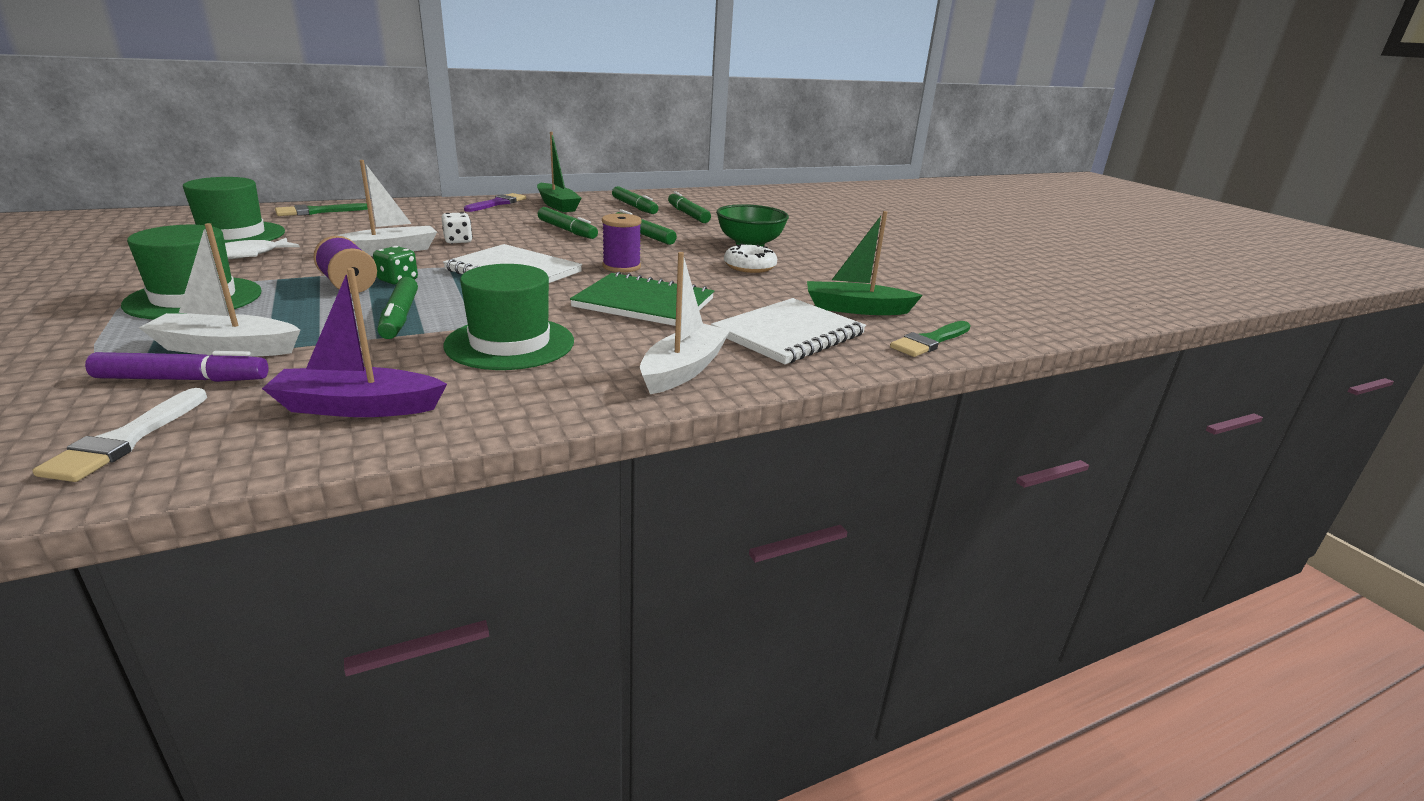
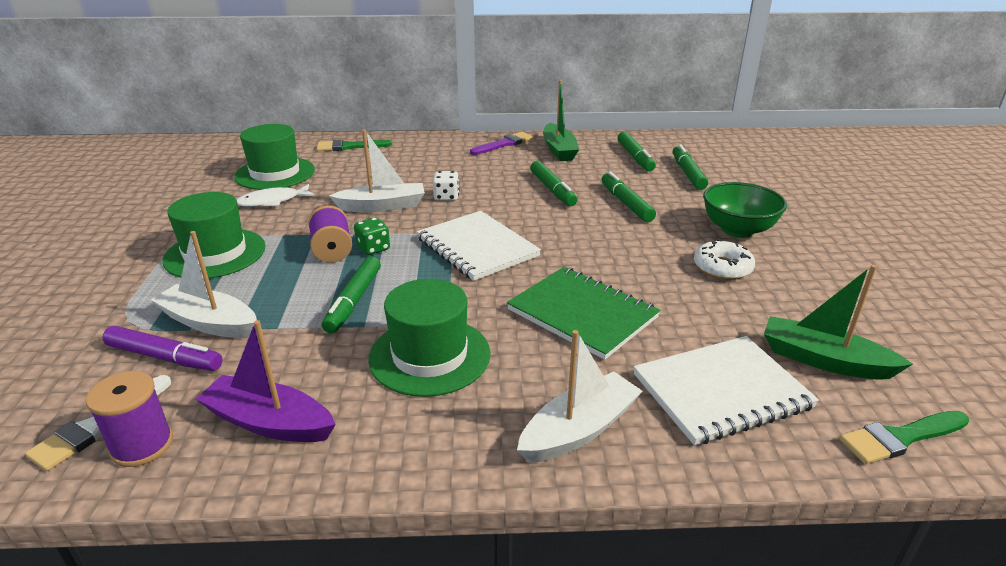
camera: 25 degrees right, 5 degrees up
(621, 266) = (583, 252): purple spool -> purple spool (142, 445)

